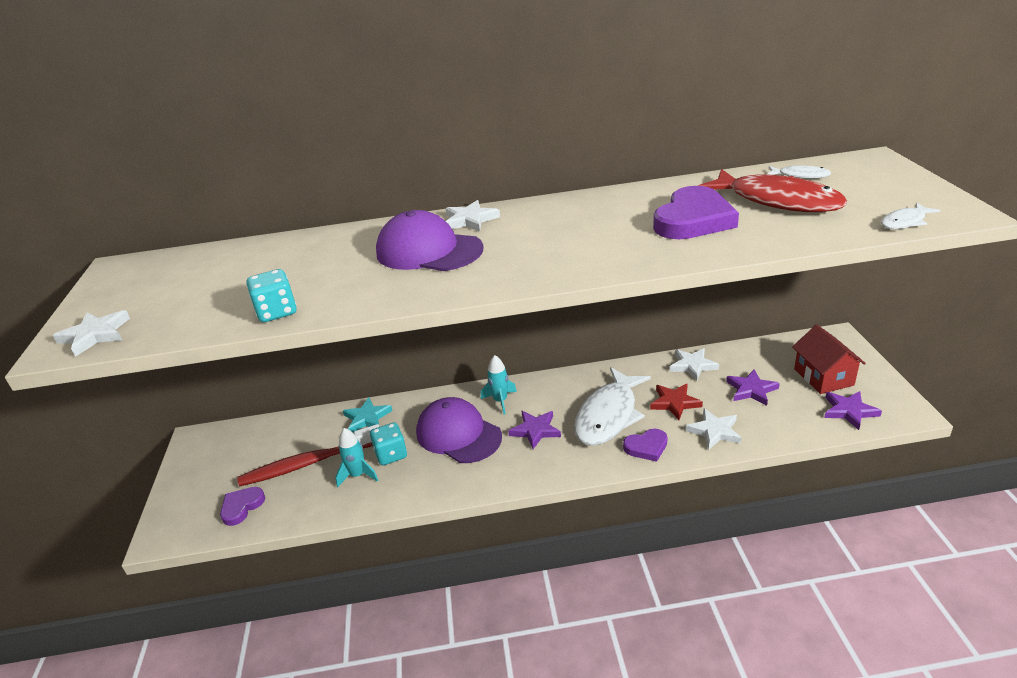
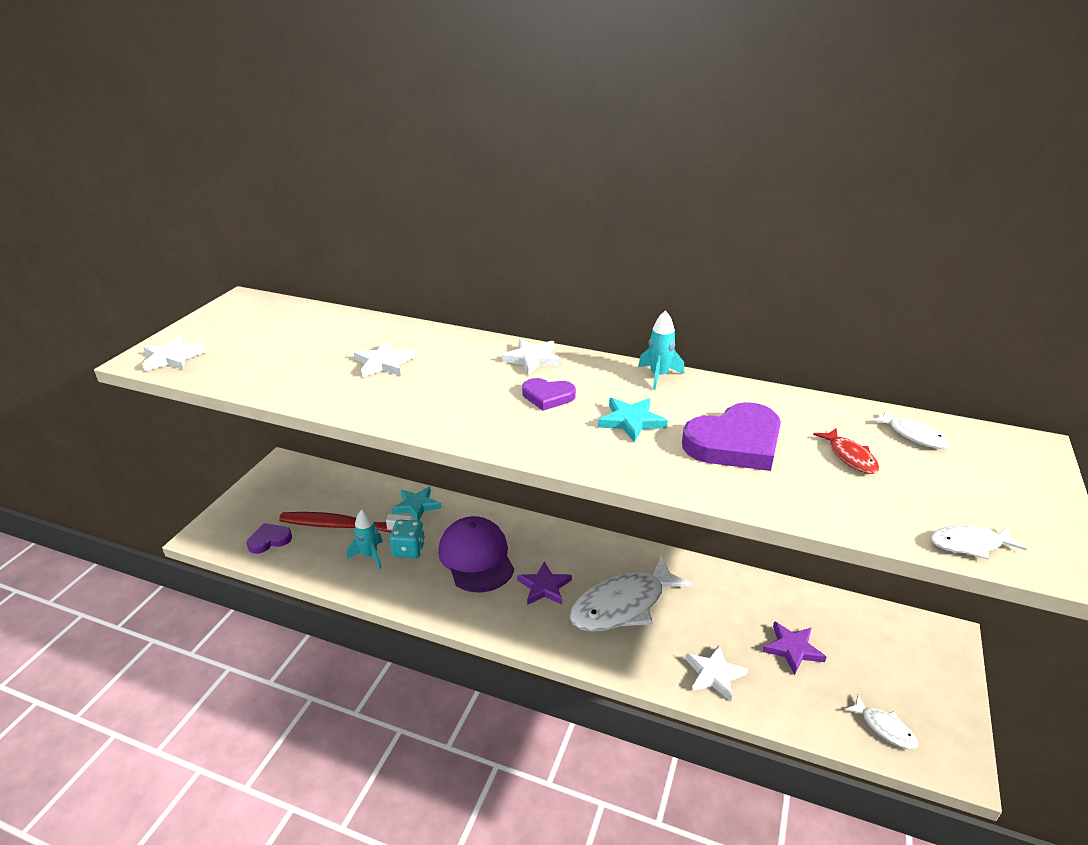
camera: 25 degrees right, 0 degrees up
(277, 312) = (300, 390): turquoise dice -> none
(429, 251) = (466, 378): purple cap -> none
(500, 401) = (537, 542): turquoise rocket -> turquoise rocket (658, 376)
(602, 233) = (631, 421): none -> turquoise star
(646, 447) = (632, 656): purple heart -> purple heart (548, 396)
(674, 403) = (699, 623): red star -> none
(692, 365) = (751, 592): white star -> white star (384, 363)
(777, 201) = (850, 457): red fish -> red fish, size x0.45
(823, 377) = (888, 674): red house -> none
(849, 411) = (884, 728): purple star -> white fish

